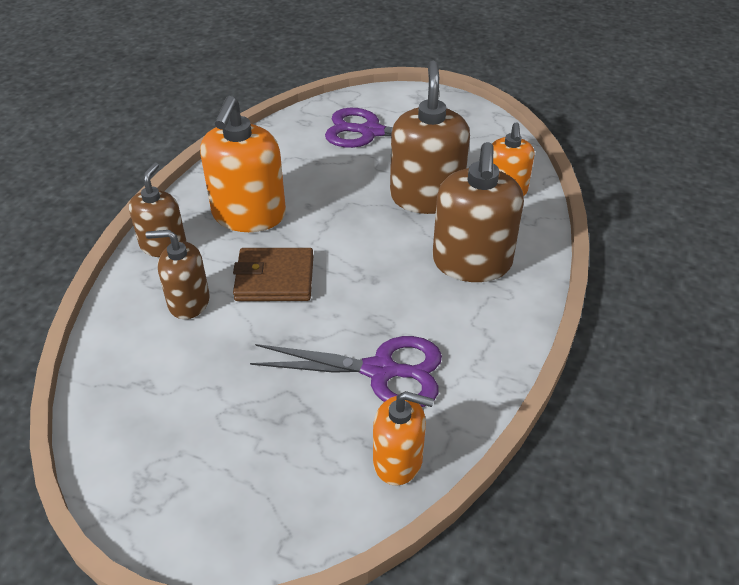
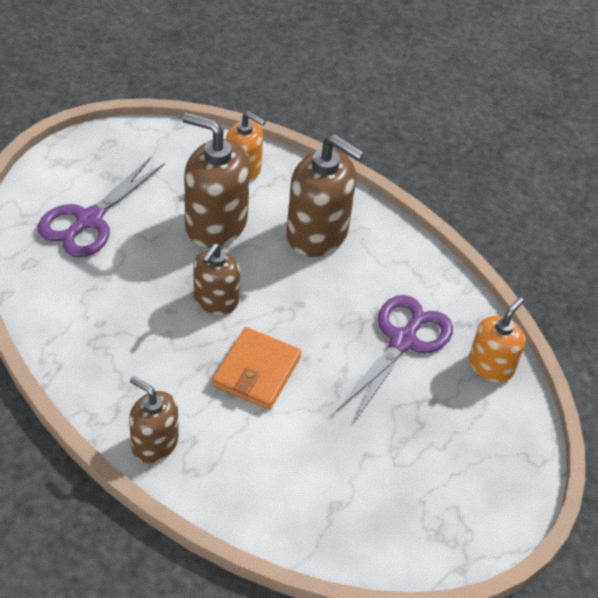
camera: 70 degrees left, 5 degrees up
(188, 302) = (250, 445): brown soap dispenser -> brown soap dispenser (216, 300)
(249, 215) = (153, 360): orange soap dispenser -> none
(274, 278) = (256, 371): brown wallet -> orange wallet

